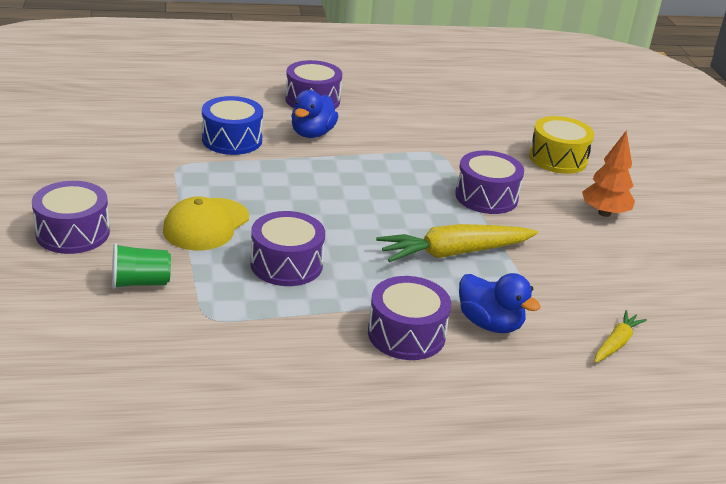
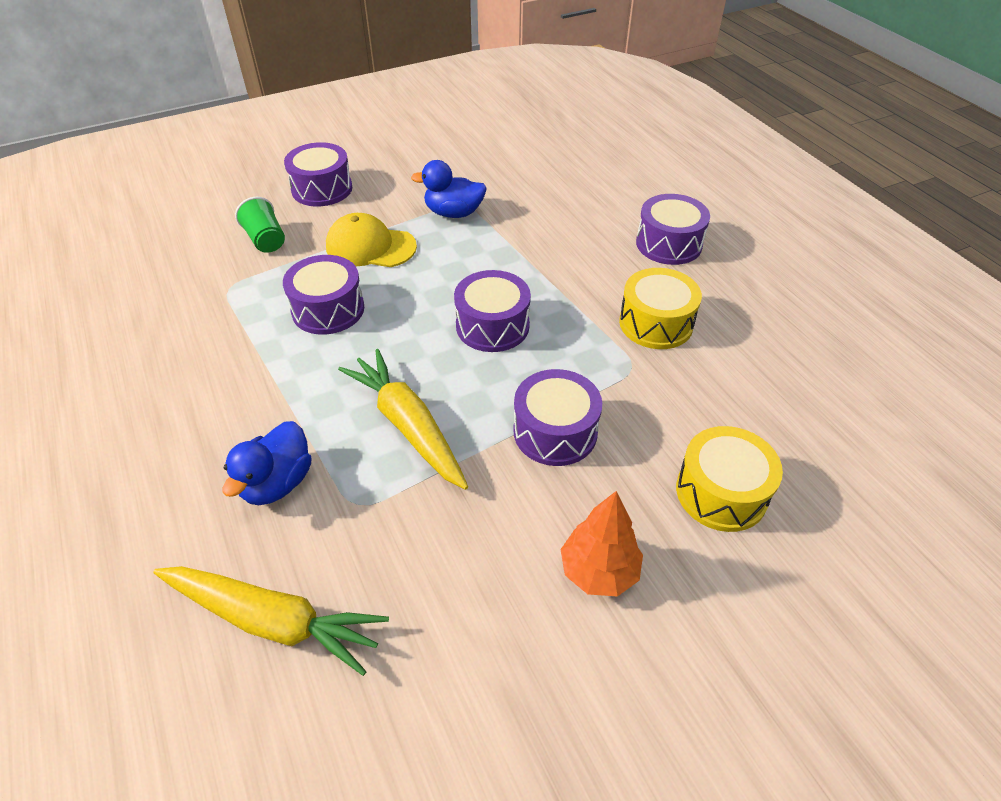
camera: 75 degrees right, 15 degrees up
(232, 140) = (534, 218): blue drum -> none
(312, 134) = (591, 262): blue duck -> blue duck (453, 213)
(398, 132) = (656, 323): none -> yellow drum
(406, 334) = (239, 418): purple drum -> purple drum (492, 326)
(616, 343) = (273, 620): yellow carrot -> yellow carrot, size x1.90

